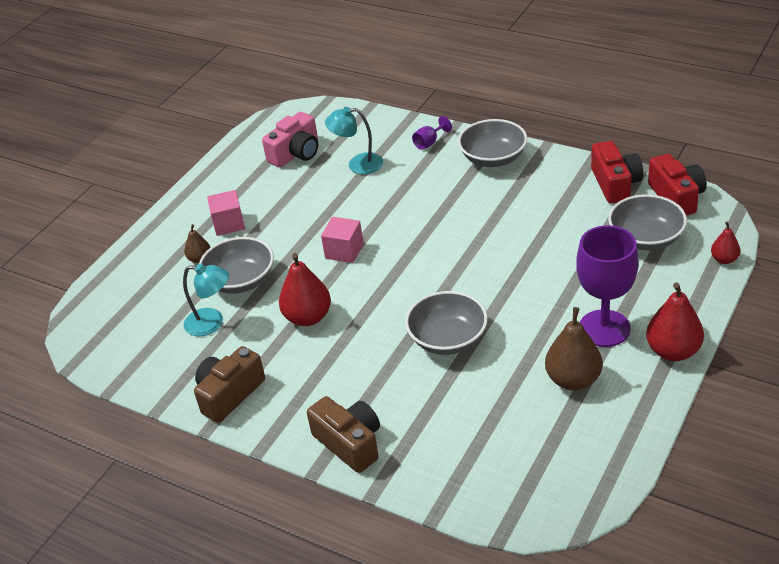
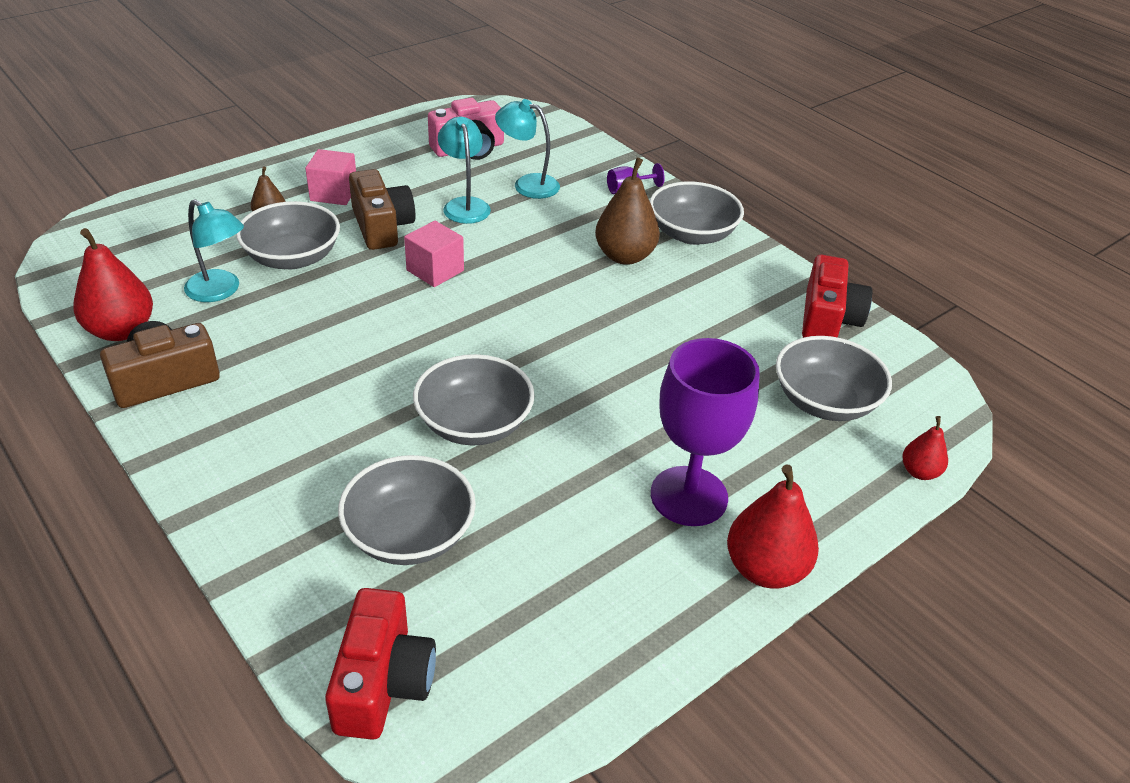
camera: 15 degrees right, 0 degrees up
(308, 317) = (330, 328): red pear -> red pear (121, 330)
(327, 197) = (464, 205): none -> turquoise lamp
(349, 443) = (247, 504): brown camera -> brown camera (382, 226)
(460, 418) = (409, 534): none -> grey bowl
(573, 380) = (597, 548): brown pear -> brown pear (625, 256)
(676, 197) = (901, 365): red camera -> red camera (383, 682)

